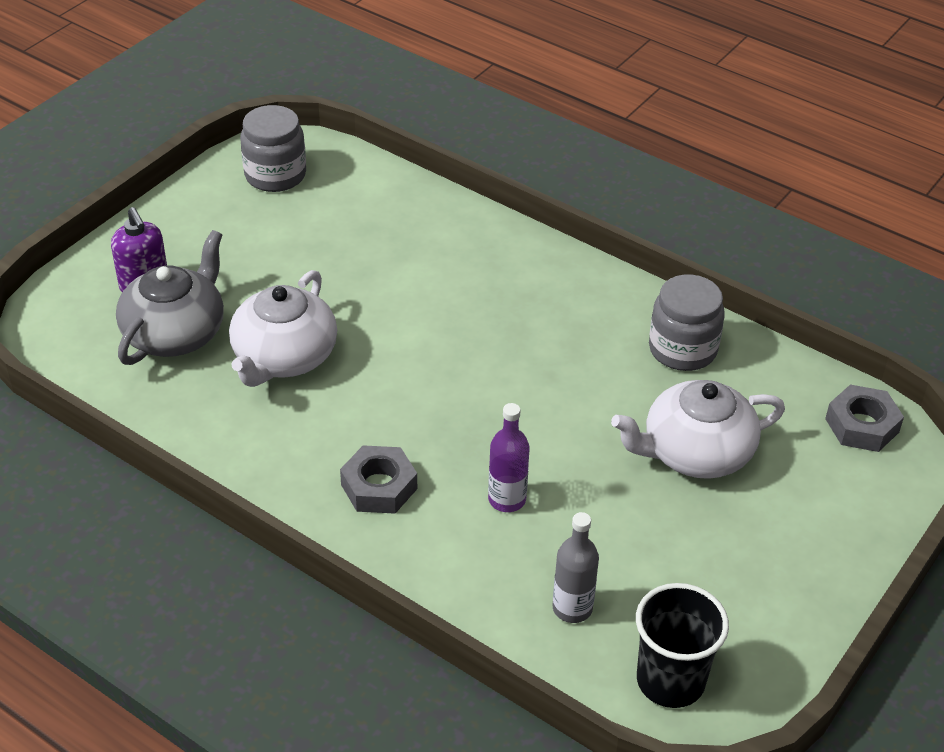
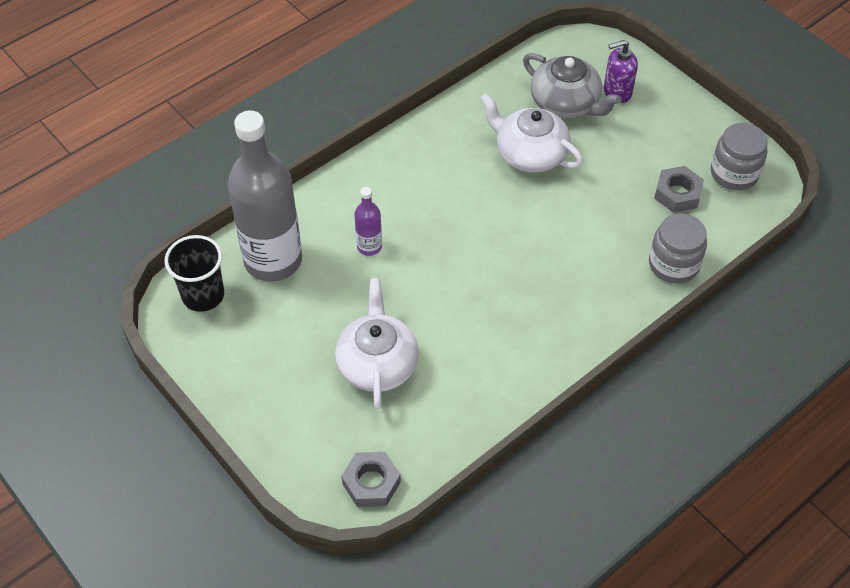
camera: 105 degrees right, 10 degrees up
(379, 486) = (400, 184): grey nut -> grey nut (677, 194)
(572, 608) = (273, 260): grey bottle -> grey bottle, size x2.30
(682, 349) = (483, 387): grey jar -> grey jar (673, 264)

